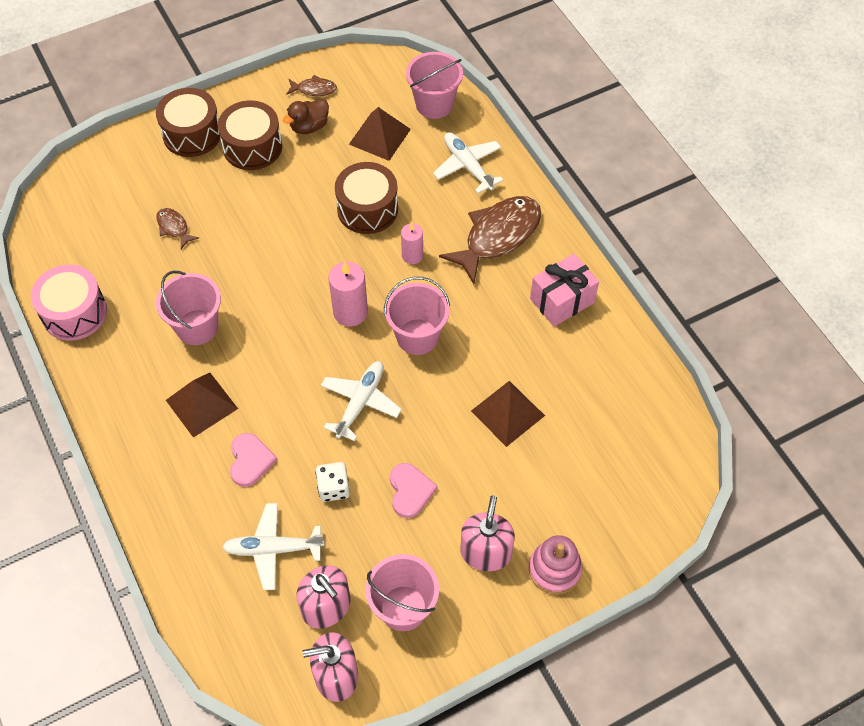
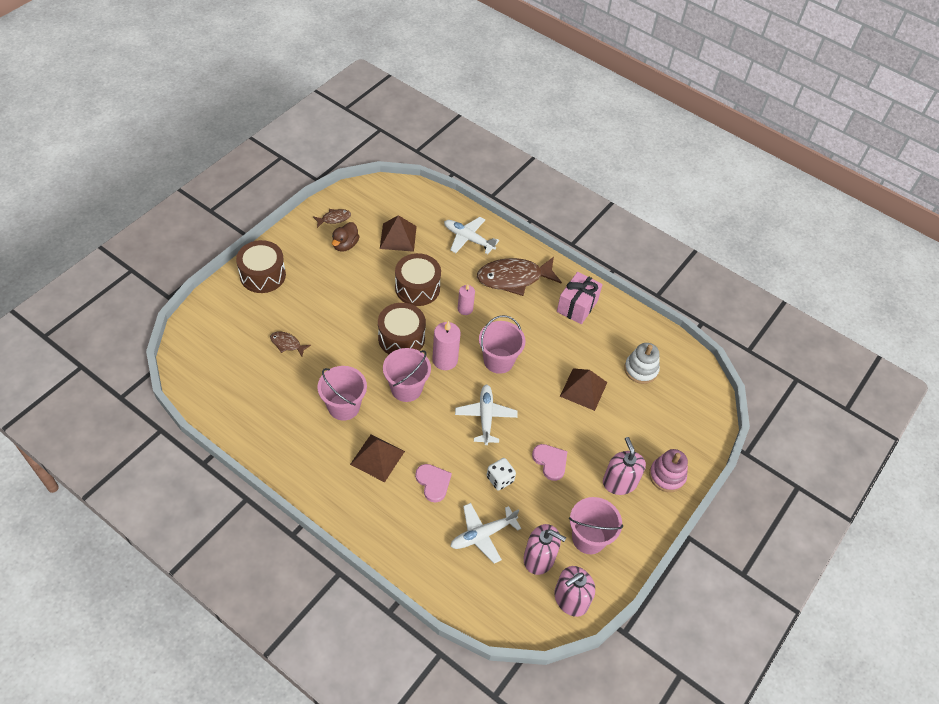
camera: 30 degrees left, 5 degrees down
(74, 313) = (247, 428): pink drum -> none
(252, 147) = (312, 271): brown drum -> brown drum (401, 338)
(434, 104) = (423, 205): pink bucket -> pink bucket (406, 388)
(498, 236) = (513, 278): brown fish -> brown fish turned 120 degrees counterclockwise
(601, 415) = (641, 369): none -> white stacking toy

